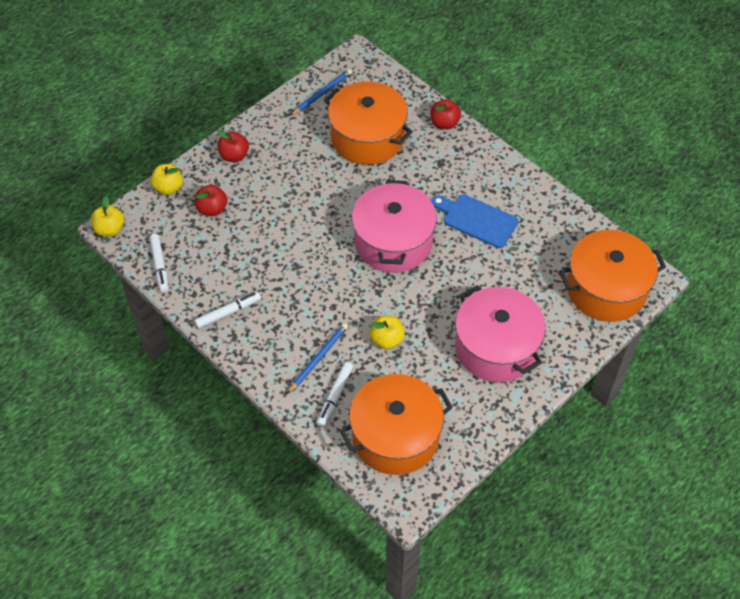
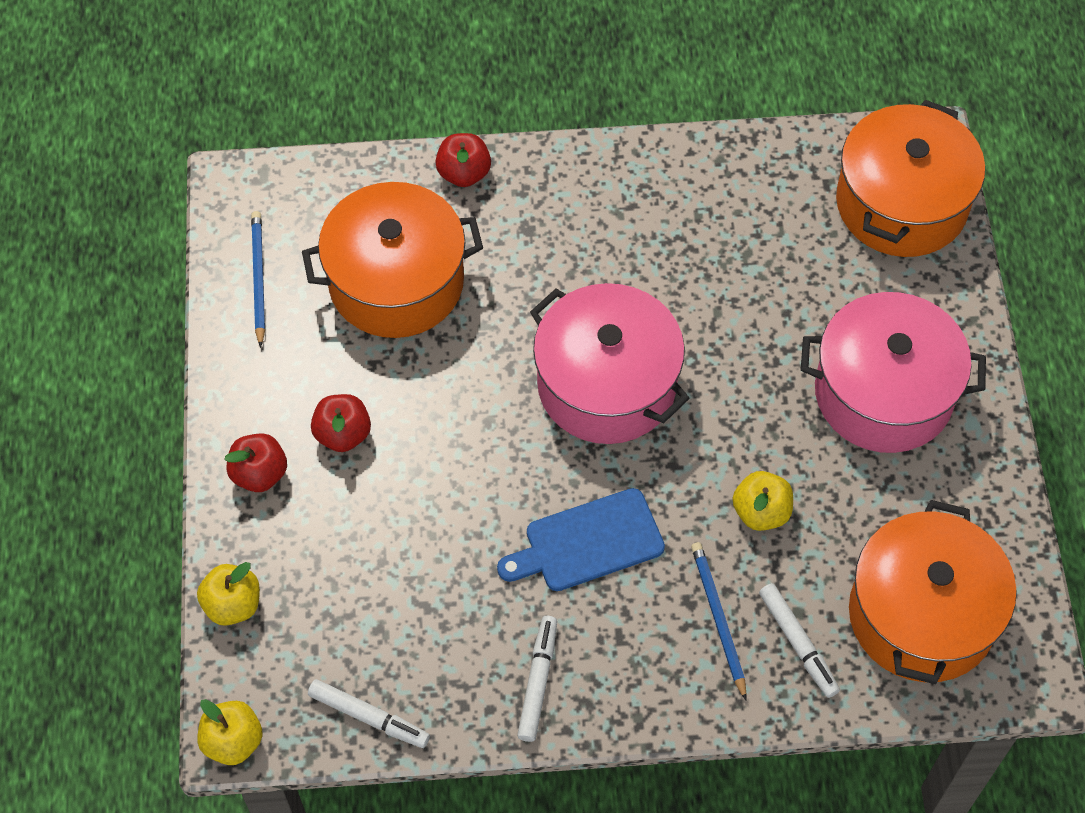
camera: 50 degrees left, 5 degrees up
(212, 209) = (331, 572): red apple -> red apple (343, 434)
(477, 220) = (662, 260): blue cutting board -> blue cutting board (587, 542)

